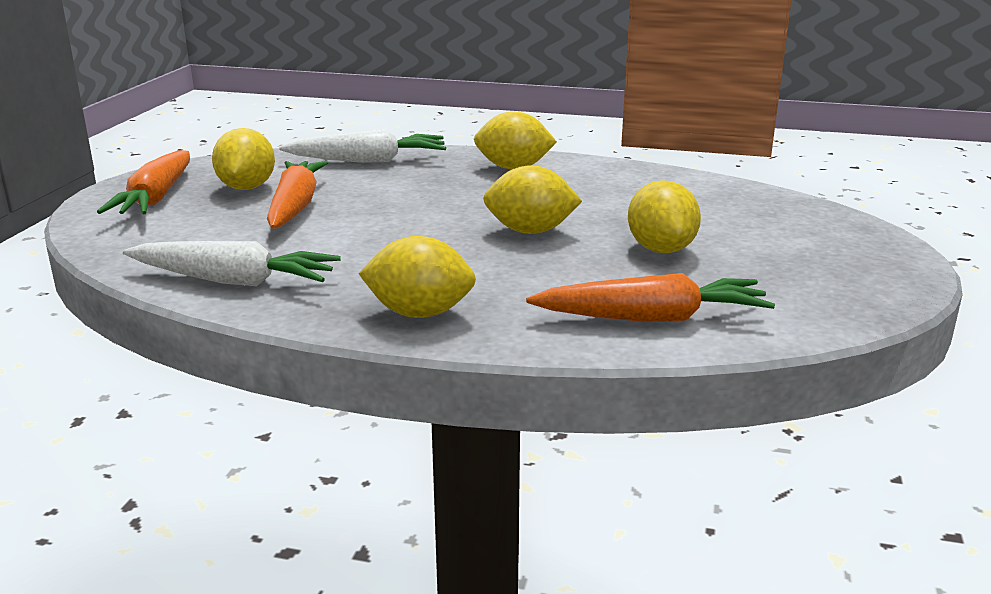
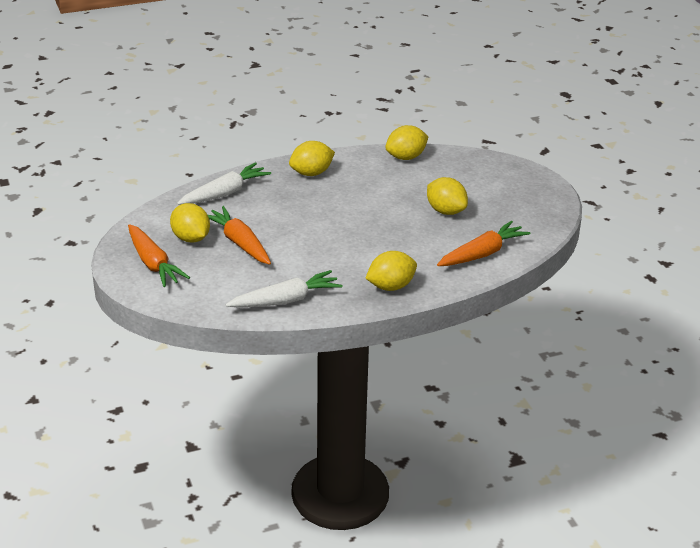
camera: 35 degrees left, 10 degrees up
(530, 231) = (377, 219): yellow lemon -> yellow lemon (406, 157)

